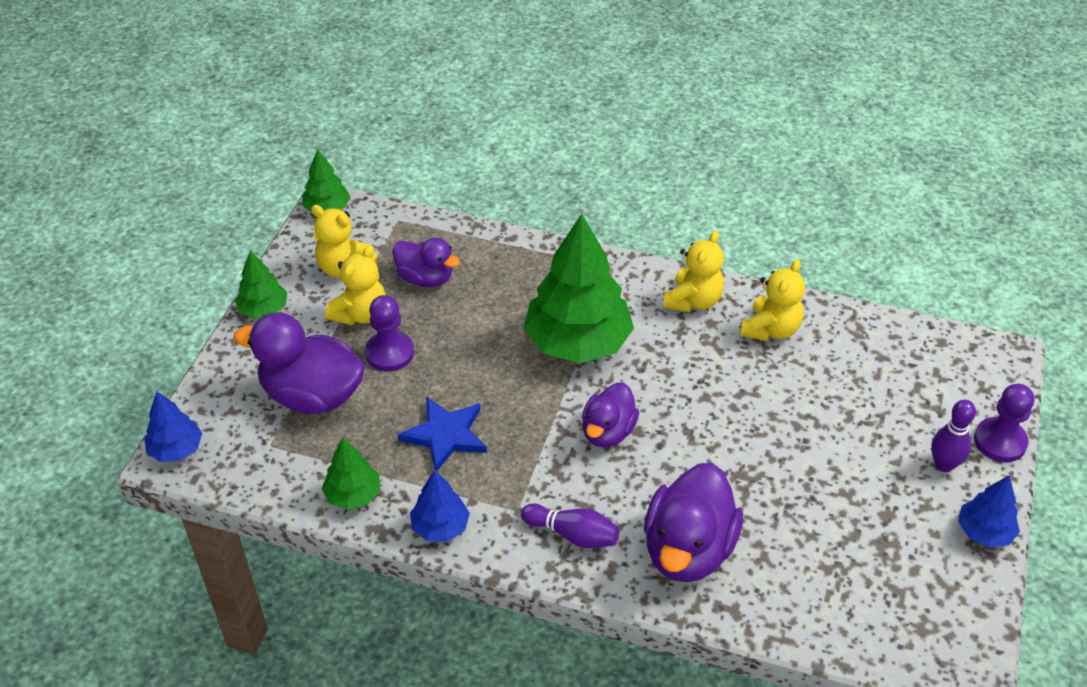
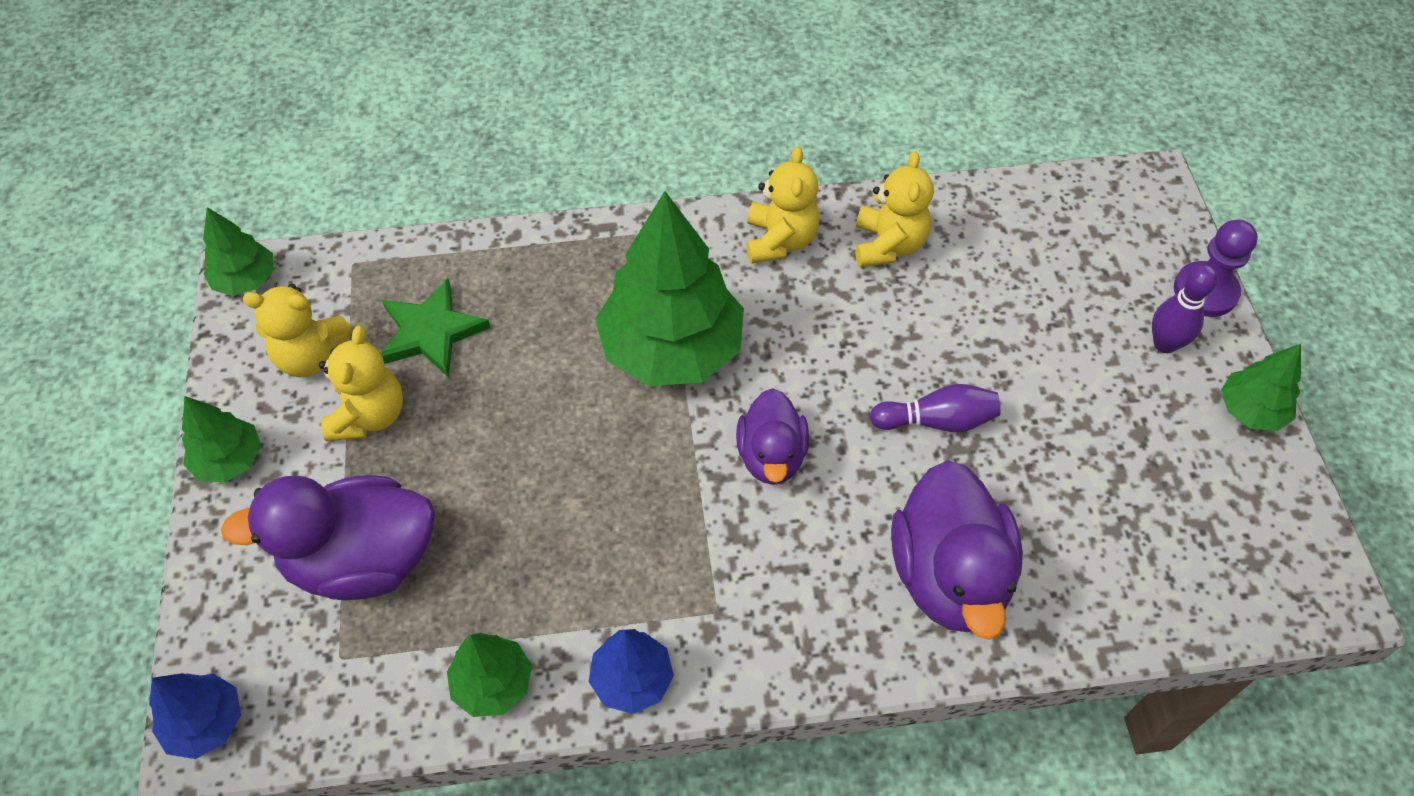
camera: 25 degrees left, 10 degrees up
(389, 353) = (437, 456): purple pawn -> none
(425, 278) = (431, 332): purple duck -> green star
(445, 435) = (571, 545): blue star -> none
(573, 534) = (803, 616): purple bowling pin -> purple bowling pin (937, 421)
(984, 532) = (1251, 410): blue tree -> green tree

